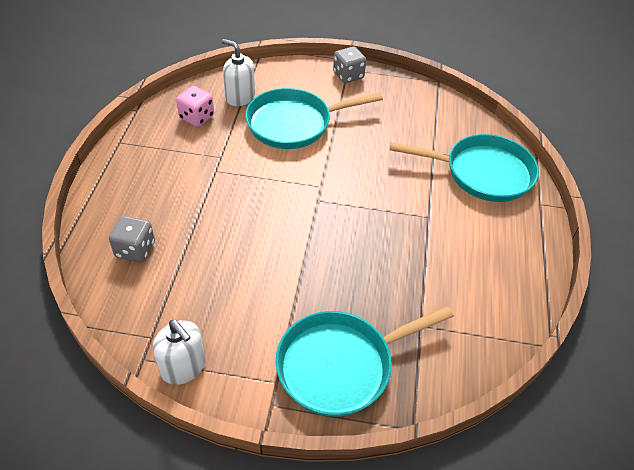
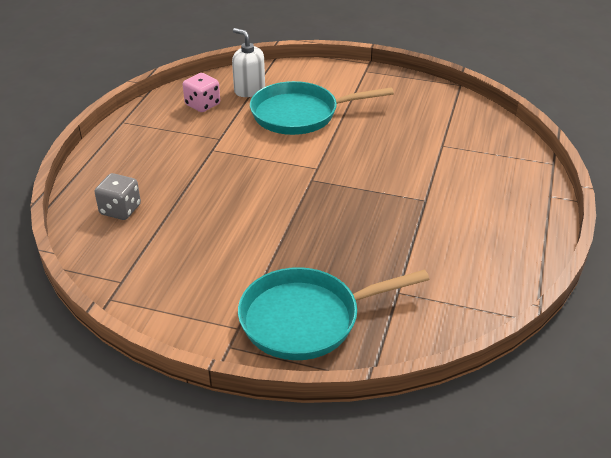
camera: 10 degrees right, 10 degrees down
(183, 367) = (148, 308): white soap dispenser -> none
(348, 75) = (364, 76): grey dice -> none
(482, 173) = (491, 165): turquoise pan -> none

